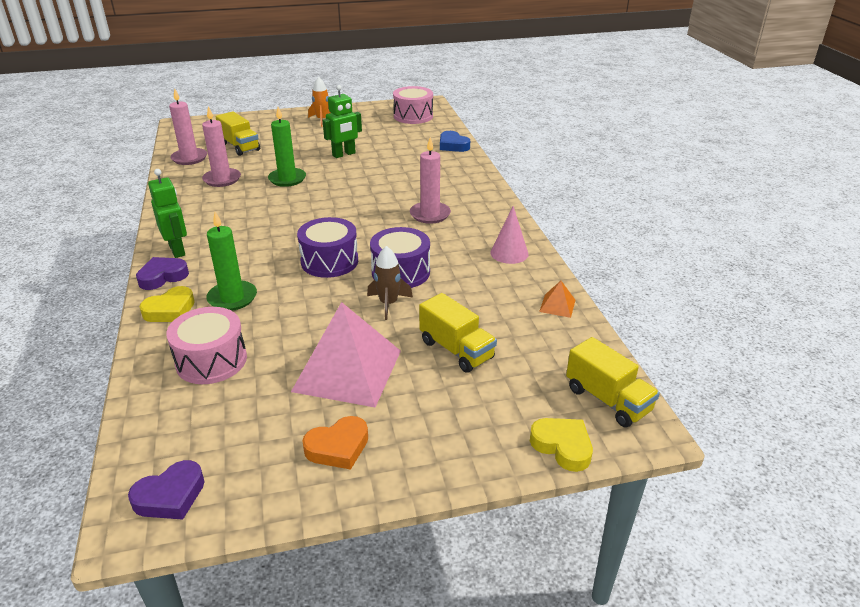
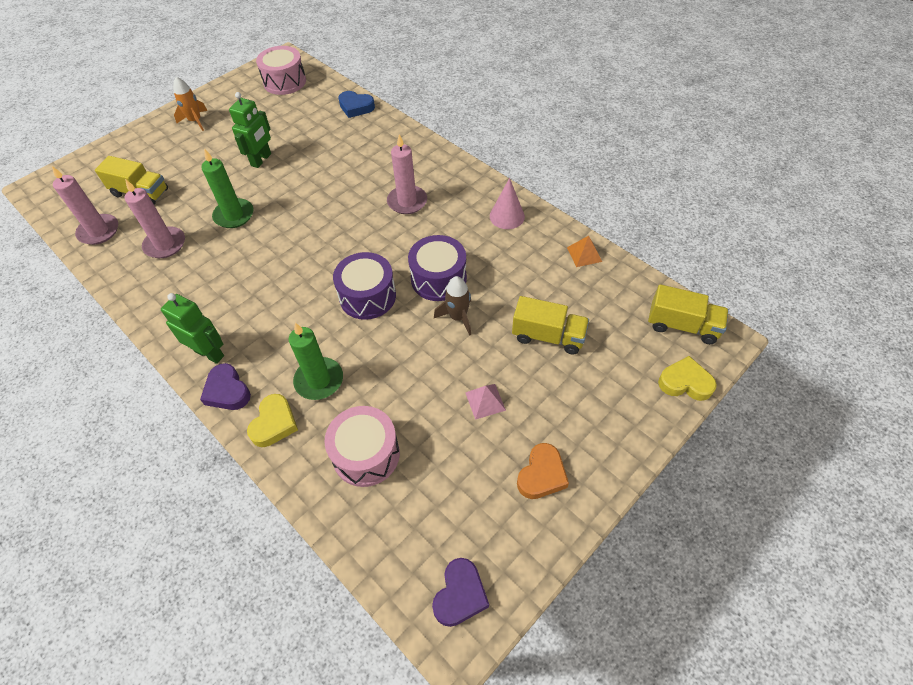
camera: 30 degrees left, 20 degrees up
(162, 277) = (227, 391): purple heart -> purple heart turned 60 degrees counterclockwise
(347, 370) = (485, 401): pink pyramid -> pink pyramid, size x0.41

